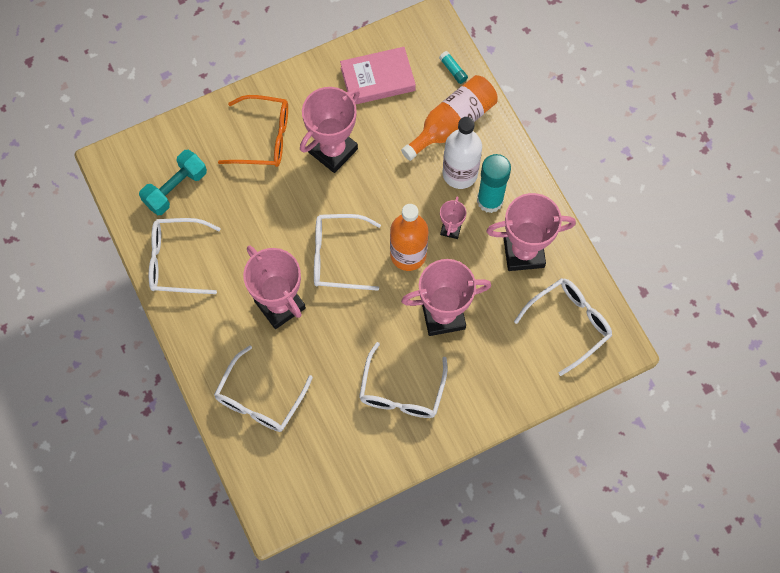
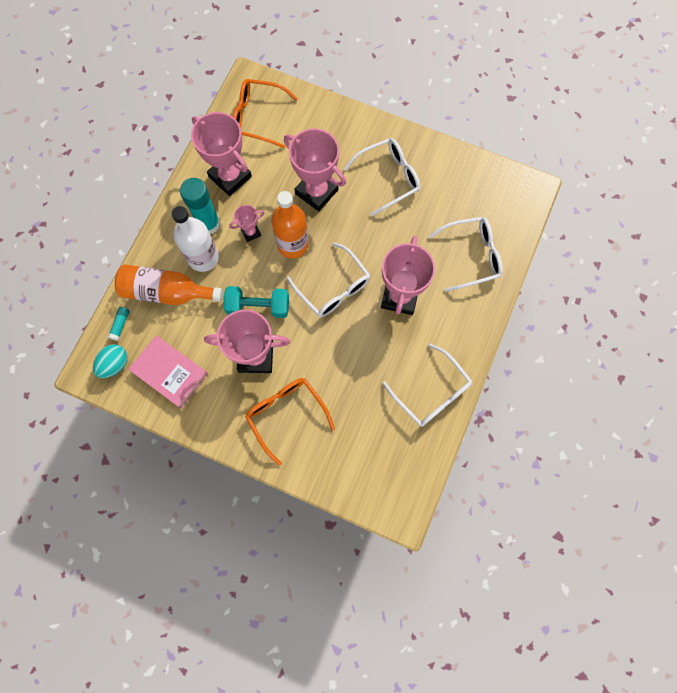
camera: 130 degrees left, 5 degrees up
(175, 188) = (380, 443): turquoise dumbbell -> turquoise dumbbell (258, 306)
(421, 45) = (115, 364): none -> turquoise egg
(568, 324) = (258, 118): white glasses -> orange glasses

